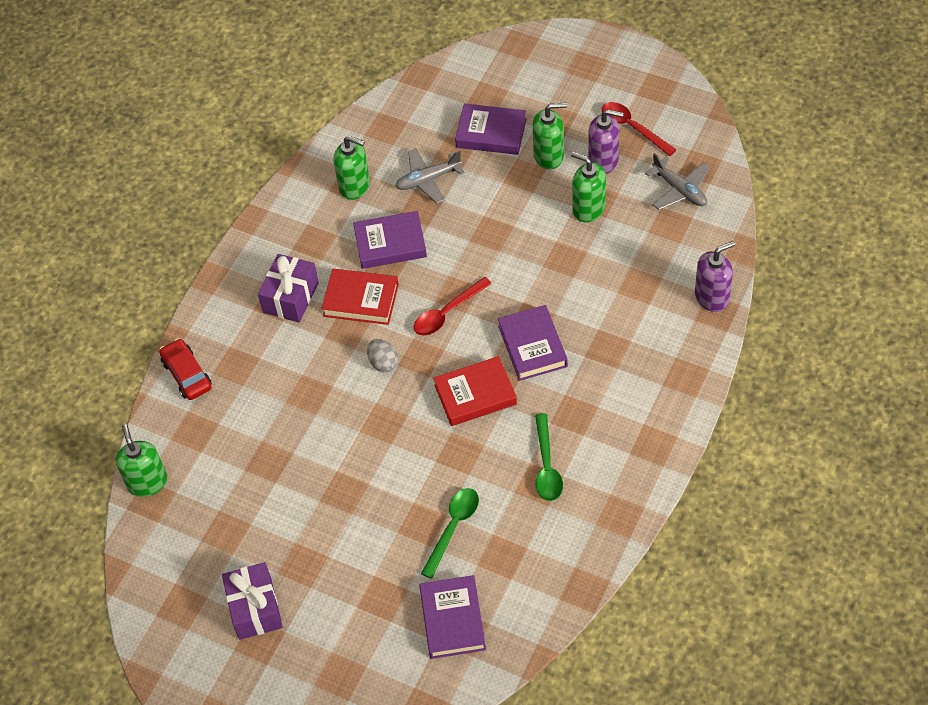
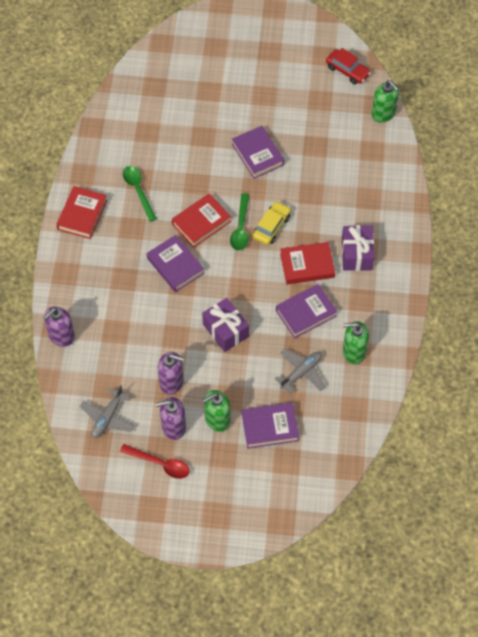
camera: 155 degrees right, 5 degrees up
(187, 374) = (397, 183): red car -> red car (347, 70)
(255, 608) = (280, 66): purple gift -> purple gift (225, 330)
(383, 363) = (271, 227): grey egg -> yellow car
(447, 313) = (243, 273): red spoon -> none
(453, 528) = (183, 139): green spoon -> green spoon (241, 228)
(453, 620) = (163, 91): purple book -> purple book (257, 154)
(588, 209) = (171, 382): green soap dispenser -> purple soap dispenser
(638, 452) = (82, 215): none -> red book
(679, 190) = (107, 417): grey plane -> grey plane turned 90 degrees counterclockwise

